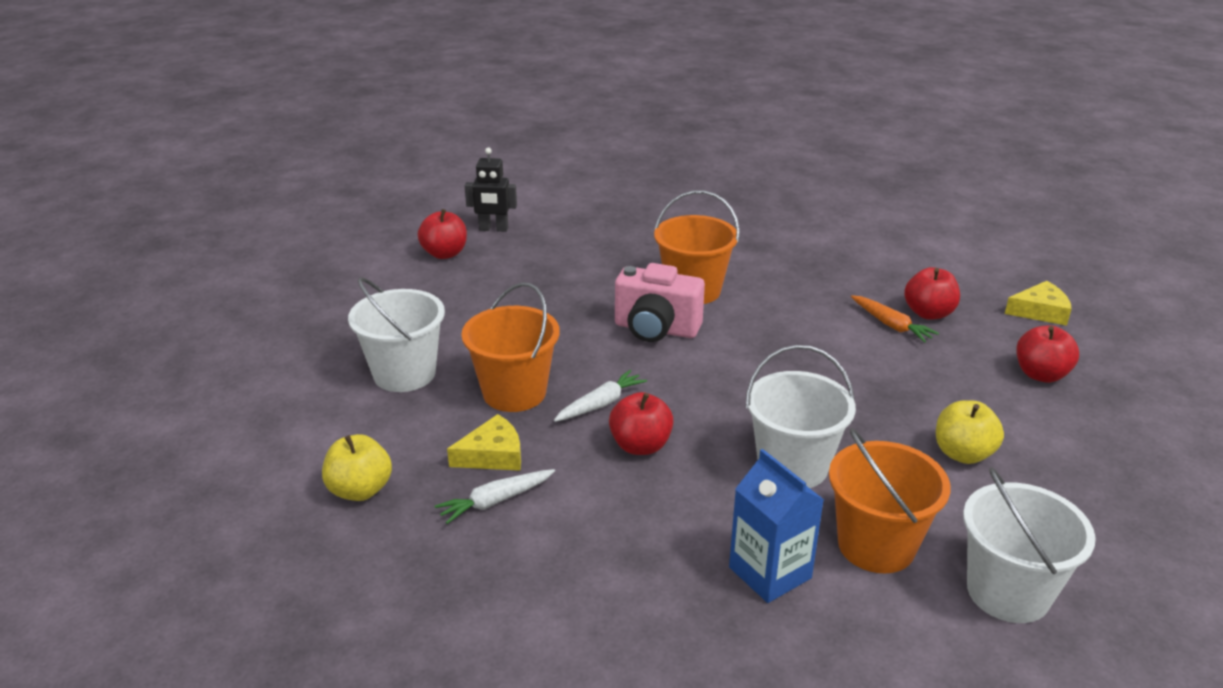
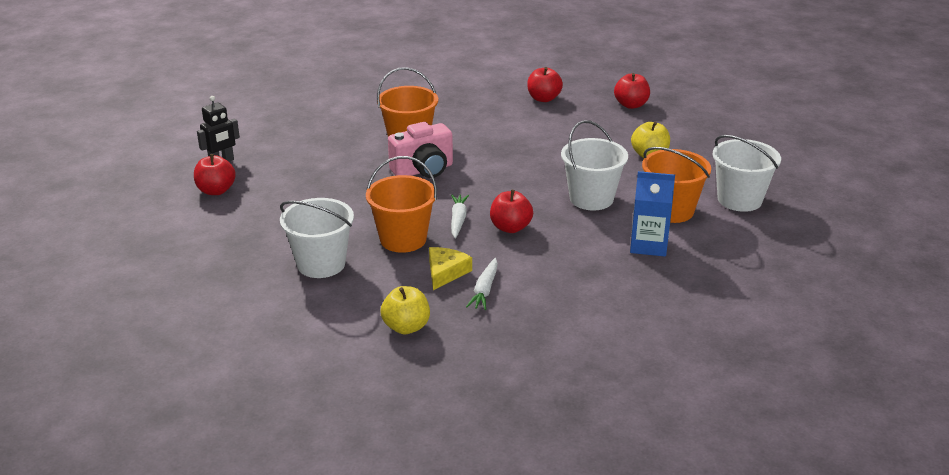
camera: 45 degrees left, 0 degrees up
(891, 325) = (535, 112): orange carrot -> none
(1040, 311) = (590, 75): yellow cheese -> none

